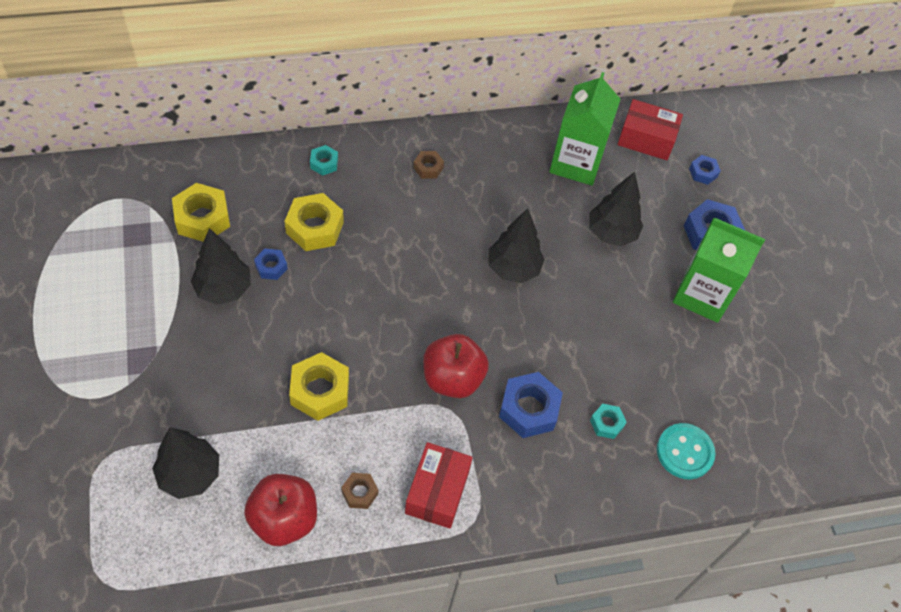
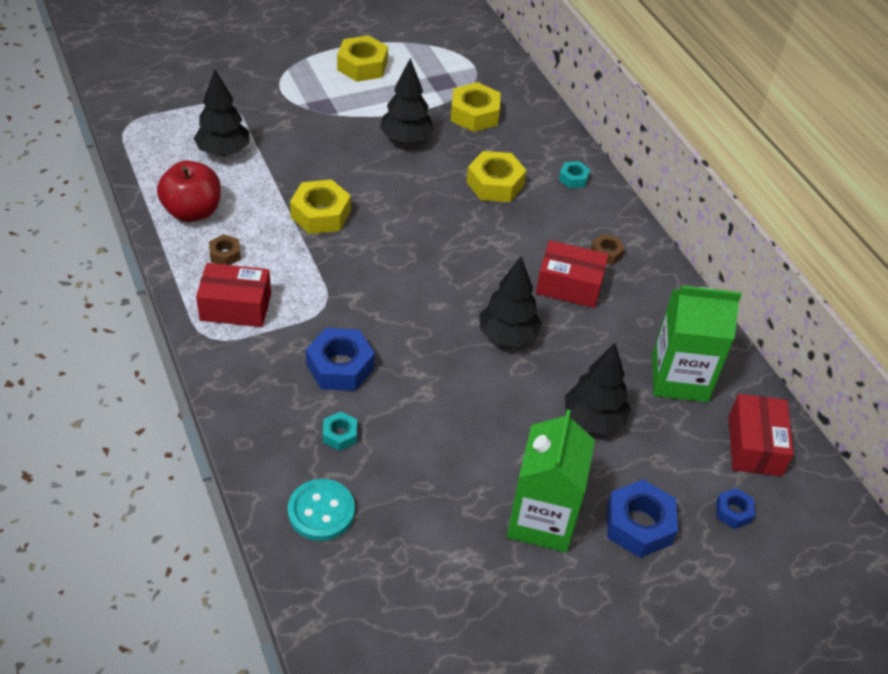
camera: 80 degrees right, 10 degrees down
(79, 304) = (362, 66): none -> yellow nut
(271, 267) = (440, 163): blue nut -> none
(452, 378) = (359, 303): red apple -> none
(462, 206) = (569, 285): none -> red box

